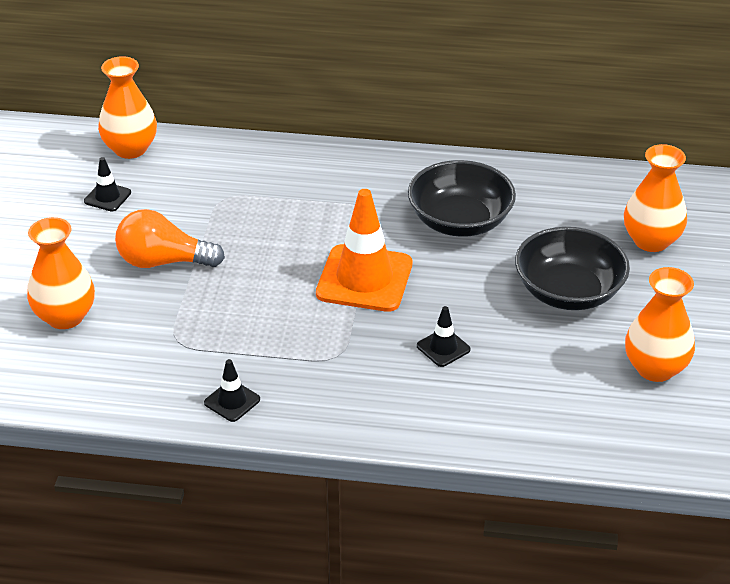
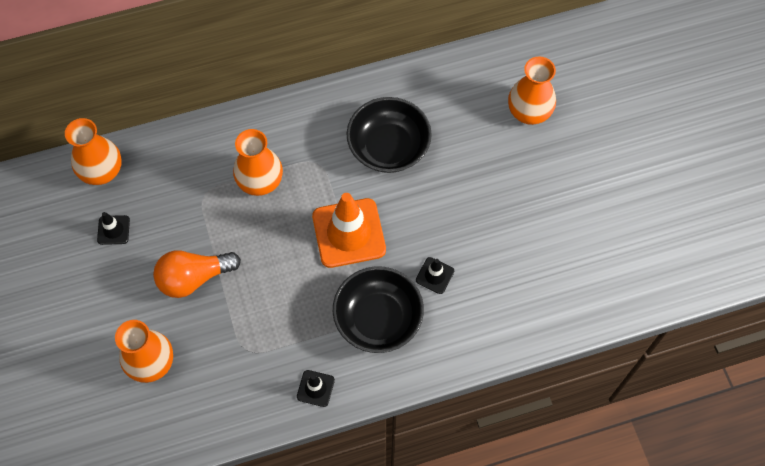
camera: 25 degrees left, 25 degrees up
(568, 292) = (494, 186): black bowl -> black bowl (378, 318)
(655, 368) = (581, 233): orange vase -> orange vase (260, 182)

